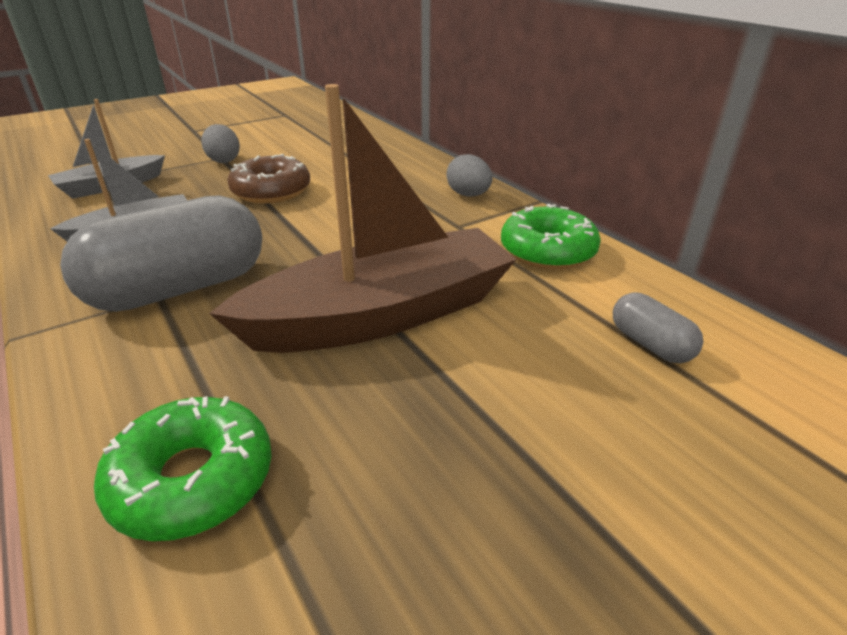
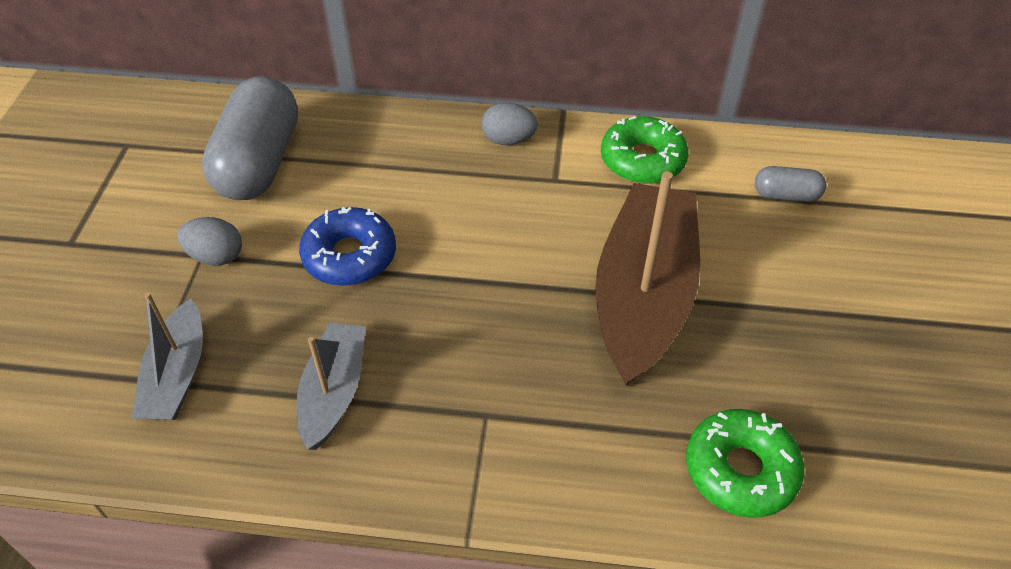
camera: 50 degrees left, 15 degrees up
(179, 288) = (489, 396): grey capsule -> grey capsule (259, 163)
(271, 191) = (350, 256): brown donut -> blue donut

